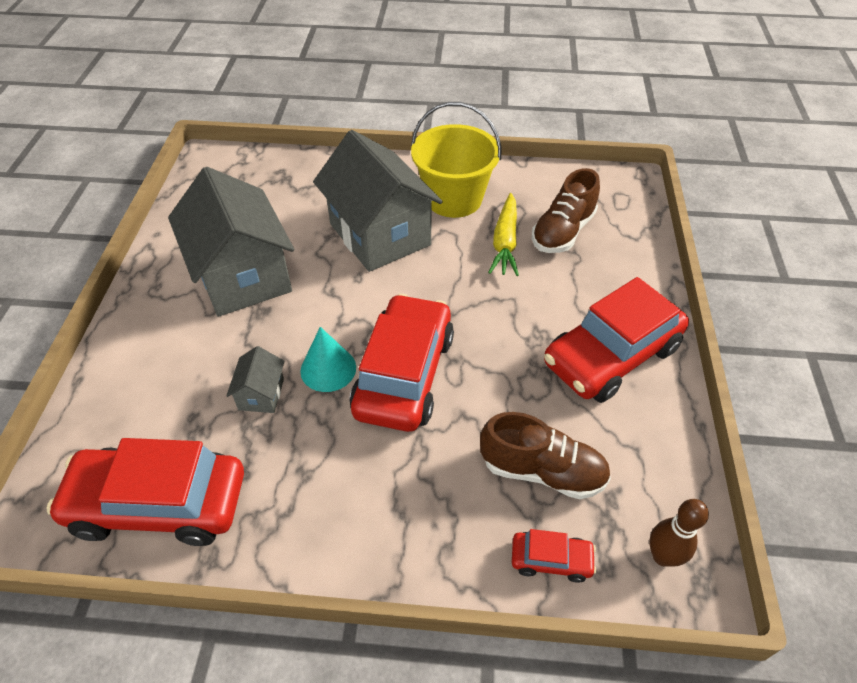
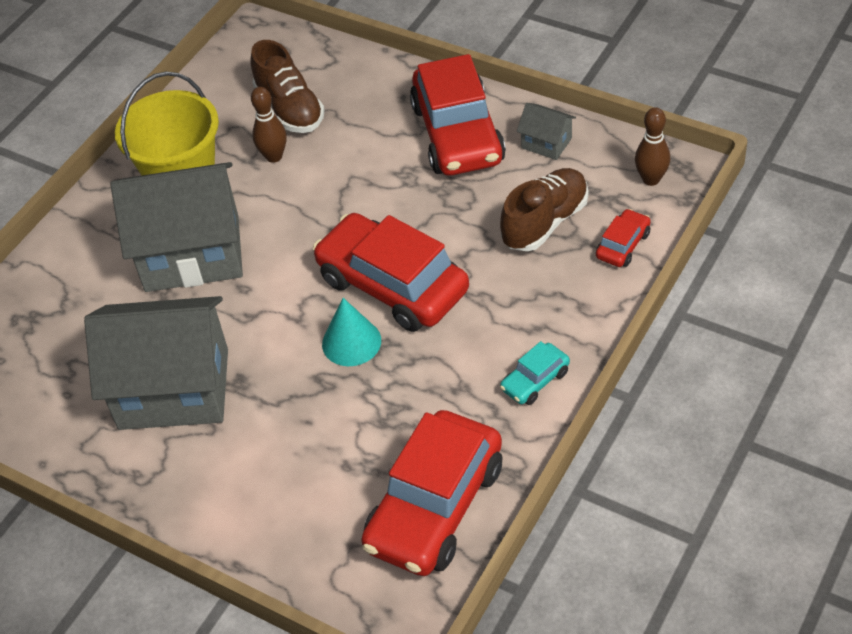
camera: 60 degrees left, 0 degrees up
(261, 394) = (351, 403): grey house -> grey house (546, 143)
(333, 537) = (535, 380): none -> turquoise car
(505, 242) = (274, 156): yellow carrot -> brown bowling pin

